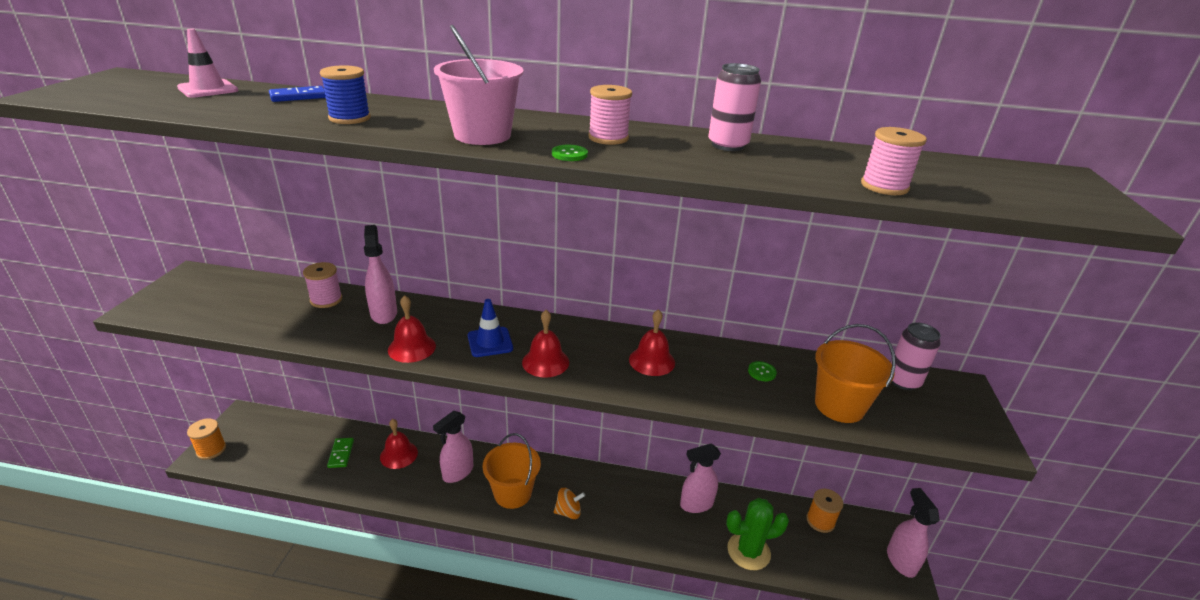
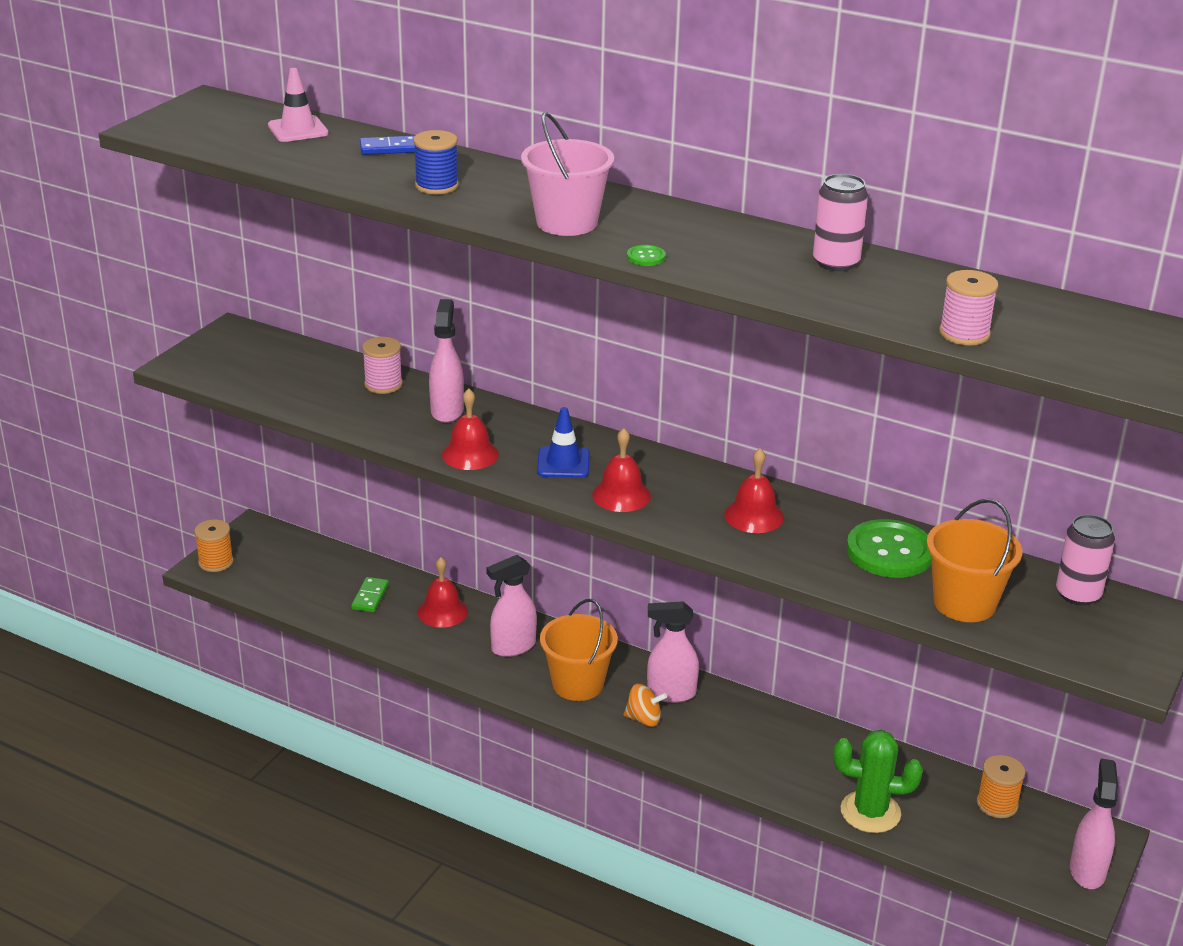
camera: 20 degrees right, 0 degrees up
(608, 138) = (703, 239): pink spool -> none
(696, 504) = (824, 748): pink spray bottle -> pink spray bottle (670, 693)
(761, 372) = (890, 552): green button -> green button, size x2.39

